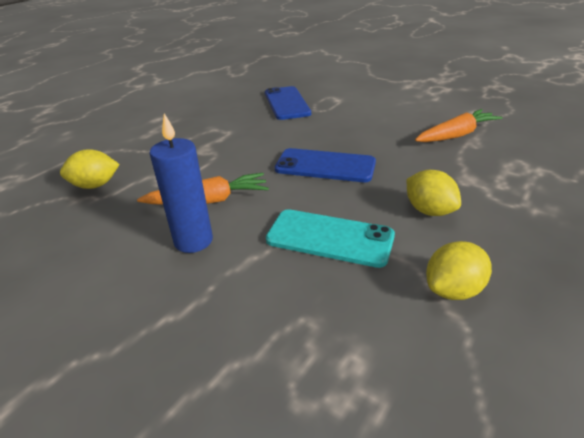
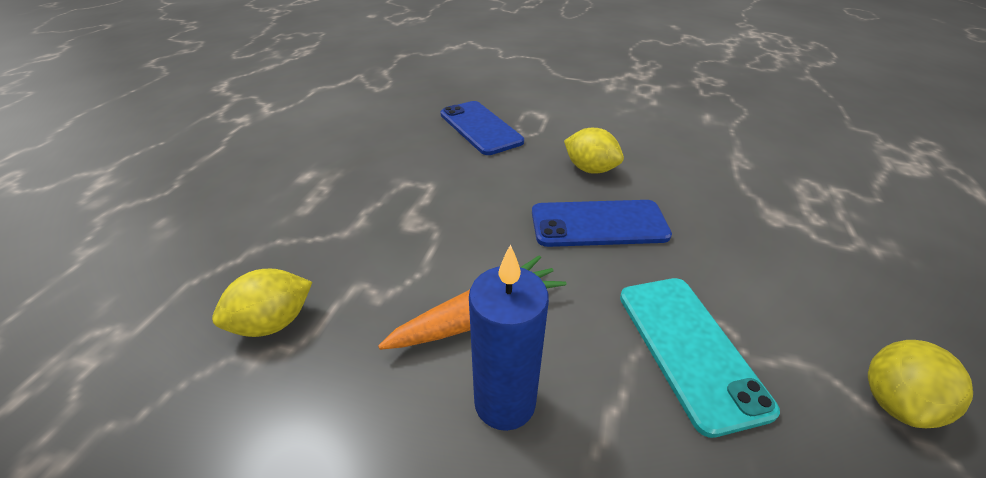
camera: 20 degrees left, 5 degrees up
(329, 238) = (689, 348): turquoise phone -> turquoise phone turned 75 degrees clockwise
(429, 211) = (771, 274): yellow lemon -> yellow lemon (590, 169)
(456, 135) = (715, 152): orange carrot -> none

